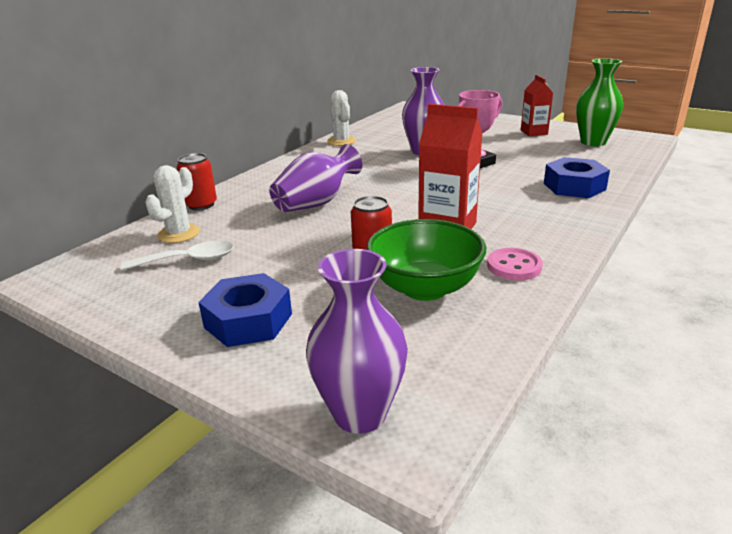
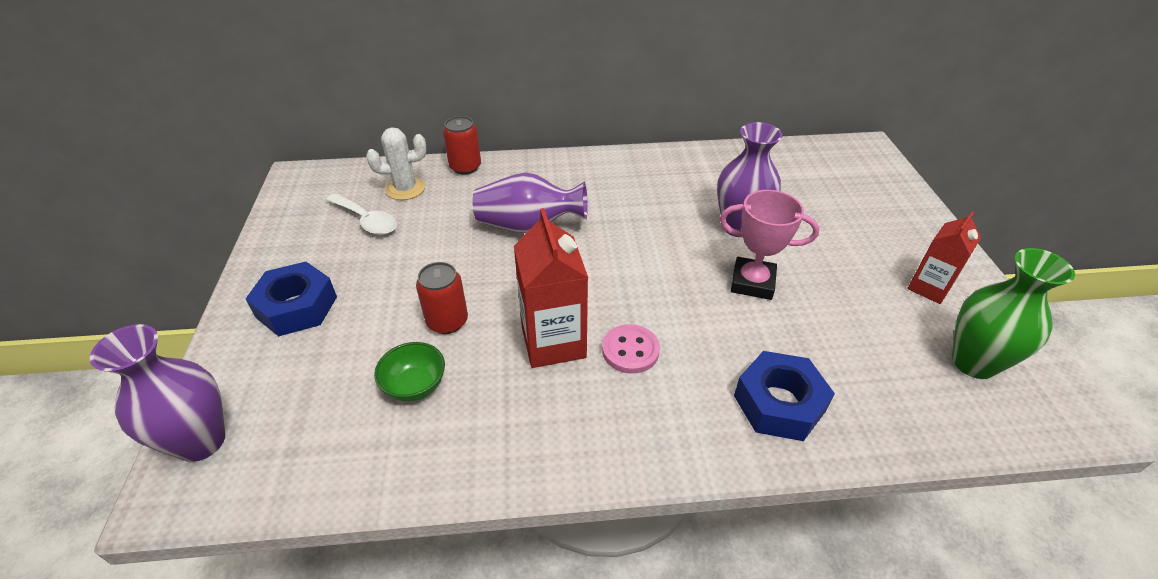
camera: 50 degrees right, 15 degrees up
(341, 141) = (694, 159): white cactus -> none
(425, 288) = (415, 386): green bowl -> green bowl, size x0.55
(514, 266) = (507, 434): pink button -> pink button (630, 350)

